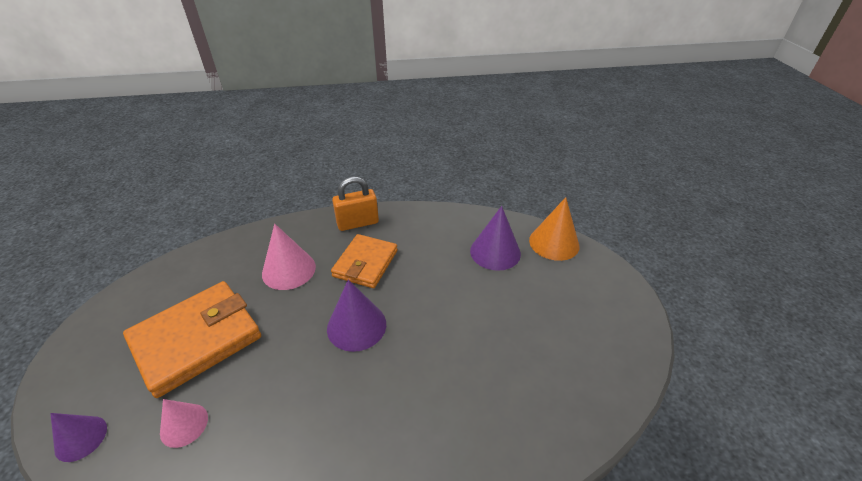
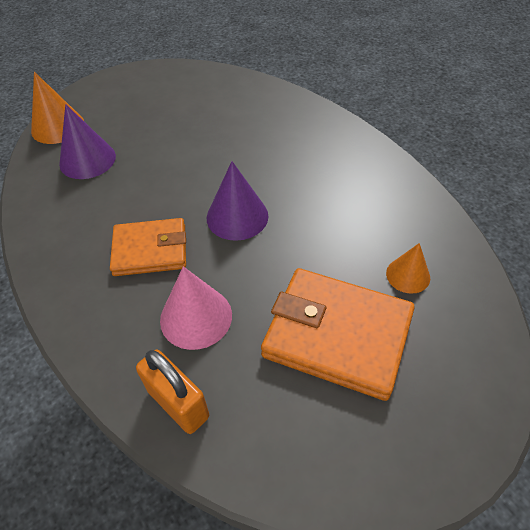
camera: 115 degrees left, 10 degrees up
(81, 438) = (482, 343): purple cone -> none
(184, 425) = (408, 275): pink cone -> orange cone
(358, 223) = (77, 294): orange padlock -> orange padlock (178, 403)

